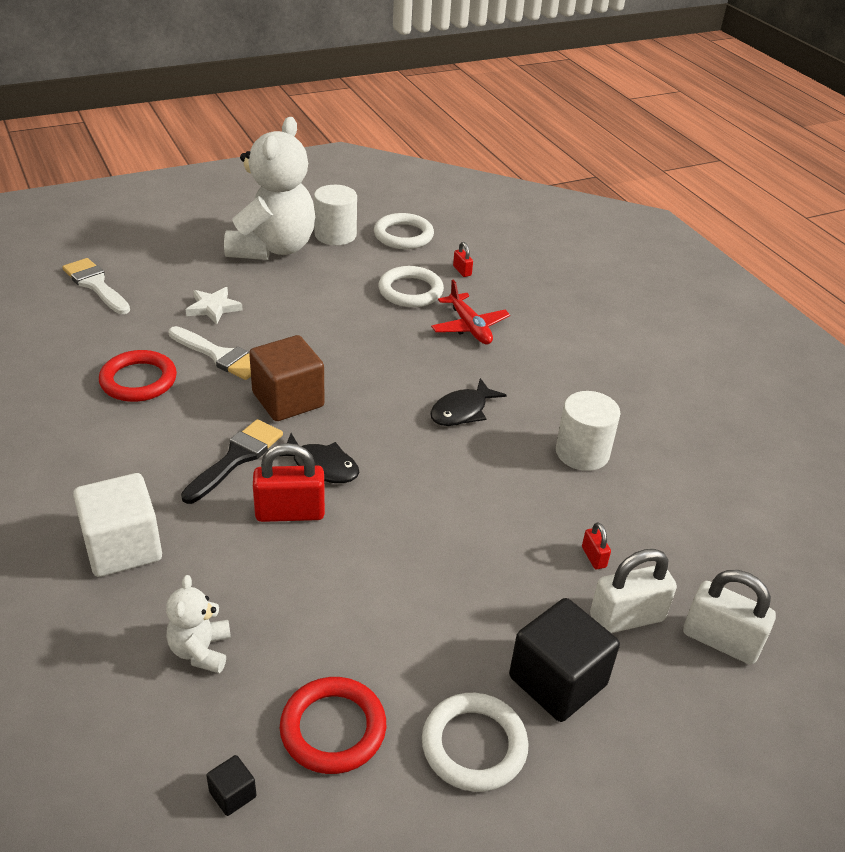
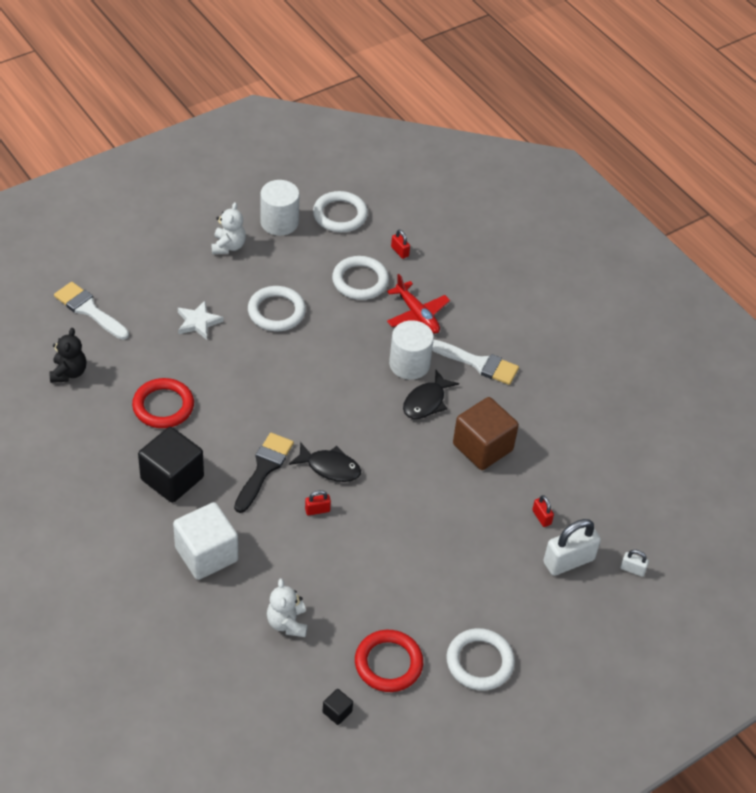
camera: 10 degrees left, 10 degrees up
(43, 337) = (69, 373): none -> black teddy bear
(219, 356) = (220, 372): white brush -> white brush (478, 363)
(273, 248) = (228, 246): white teddy bear -> white teddy bear, size x0.45
(288, 400) = (287, 409): brown cube -> brown cube (482, 447)
(290, 512) = (317, 510): red padlock -> red padlock, size x0.48
(306, 308) = (276, 312): none -> white ring
(557, 681) = (527, 612): black cube -> black cube (172, 478)
(582, 452) = (524, 429): white cylinder -> white cylinder (409, 364)
(720, 640) = (632, 569): white padlock -> white padlock, size x0.48

